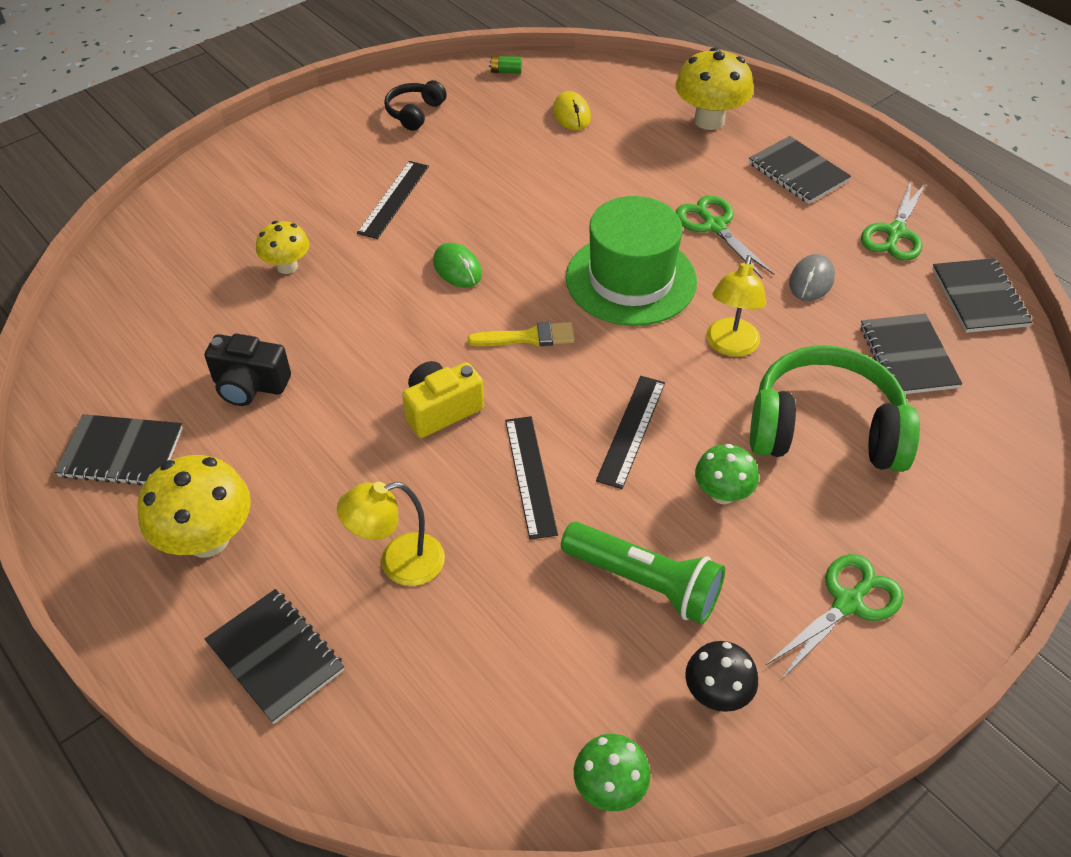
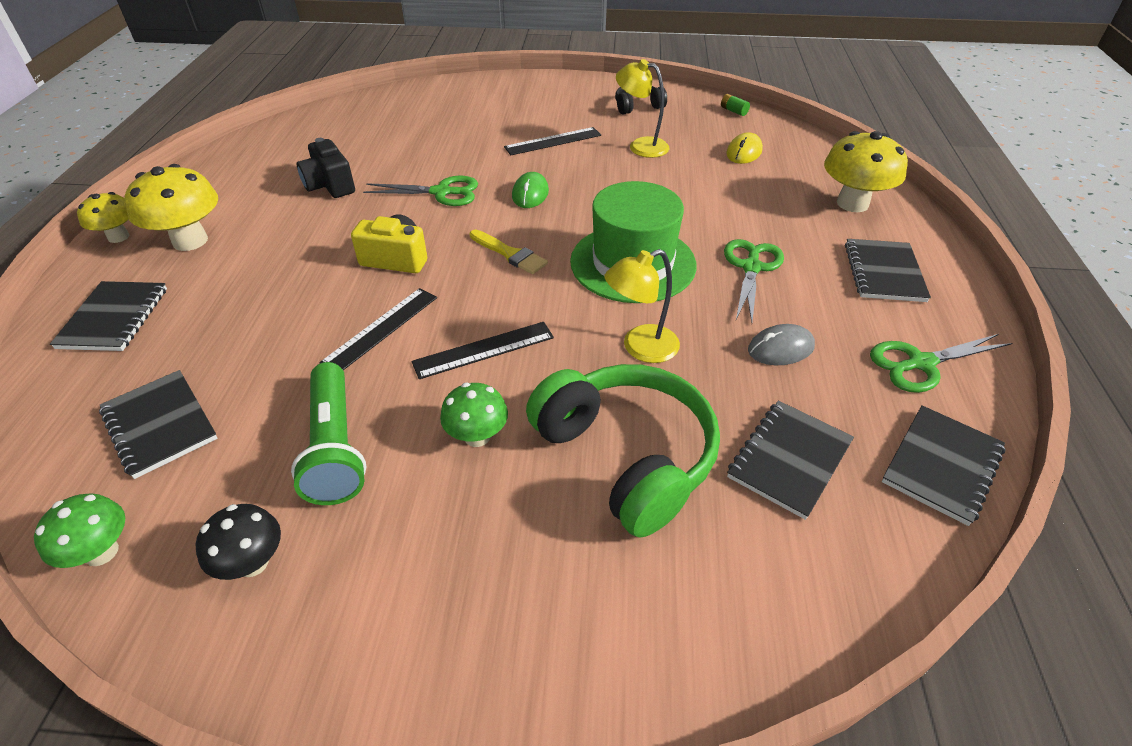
camera: 45 degrees right, 5 degrees down
(122, 452) = (229, 179): black notebook -> black notebook (160, 425)
(287, 266) = (442, 143): yellow mushroom -> yellow mushroom (118, 237)
(399, 563) = (239, 320): yellow lamp -> yellow lamp (640, 146)
(848, 603) = (439, 596): green scissors -> green scissors (441, 192)

